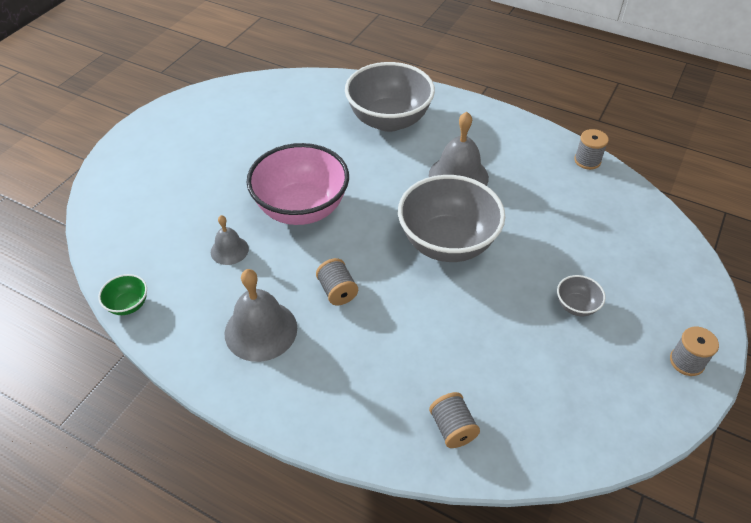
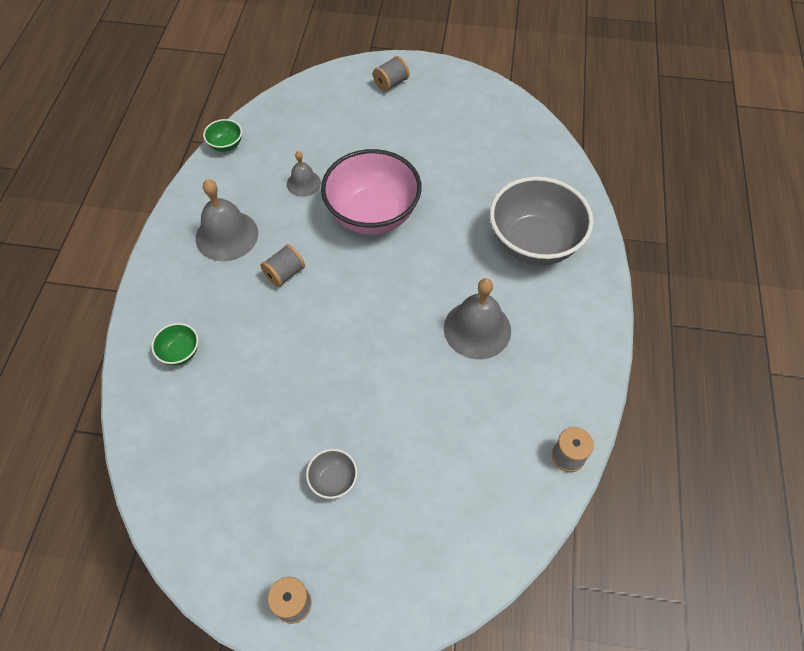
camera: 70 degrees right, 10 degrees up
(396, 403) = (180, 352): none -> green bowl
(447, 243) = (375, 343): grey bowl -> none
(452, 428) = (165, 401): grey spool -> grey spool (391, 83)

